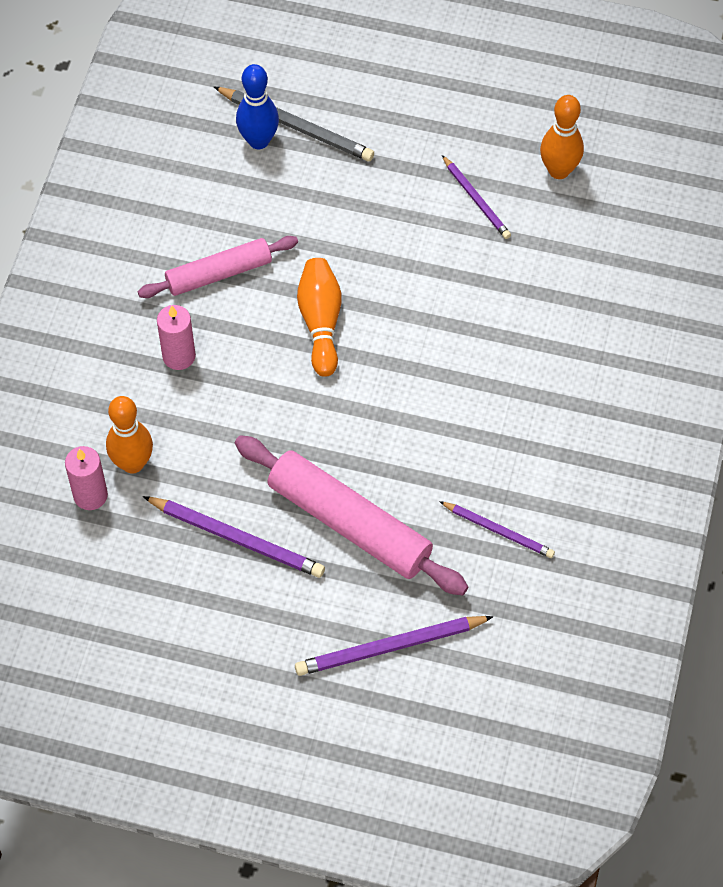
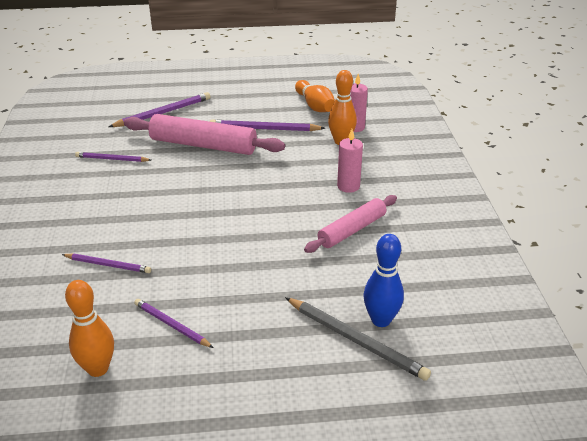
camera: 160 degrees right, 25 degrees down
(296, 126) = (356, 340): grey pencil -> grey pencil turned 150 degrees counterclockwise
(321, 322) = (264, 221): orange bowling pin -> orange bowling pin (315, 106)
(532, 307) = (108, 265): none -> purple pencil

